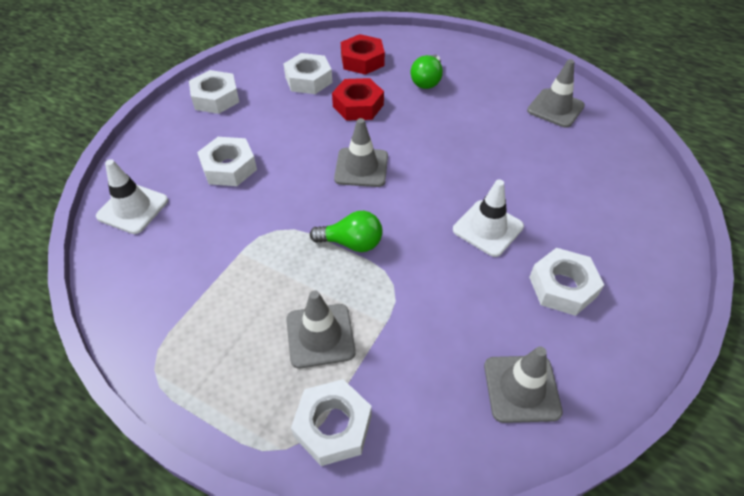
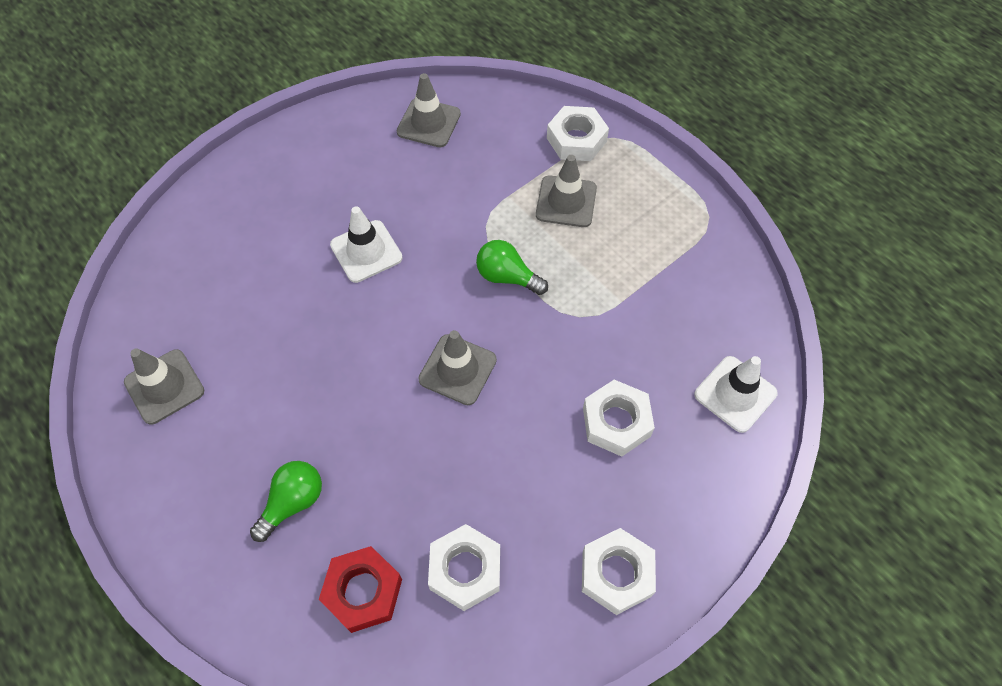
camera: 160 degrees left, 10 degrees up
(358, 105) = (415, 482): red nut -> none
(562, 287) = (341, 179): white nut -> none

